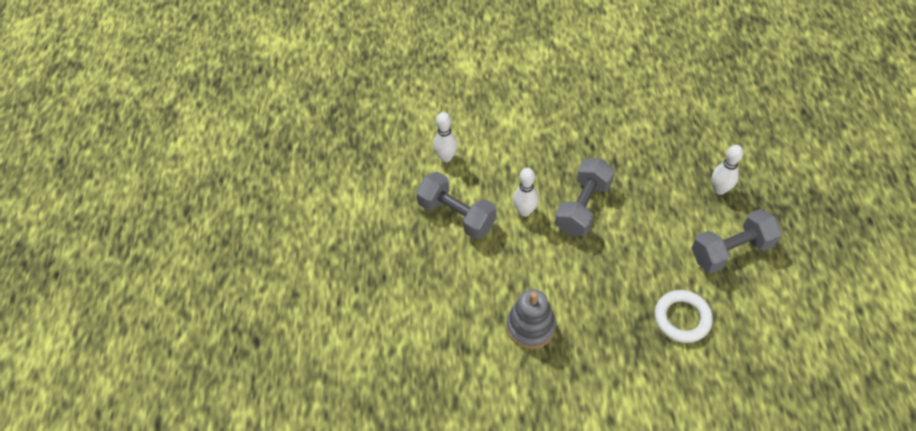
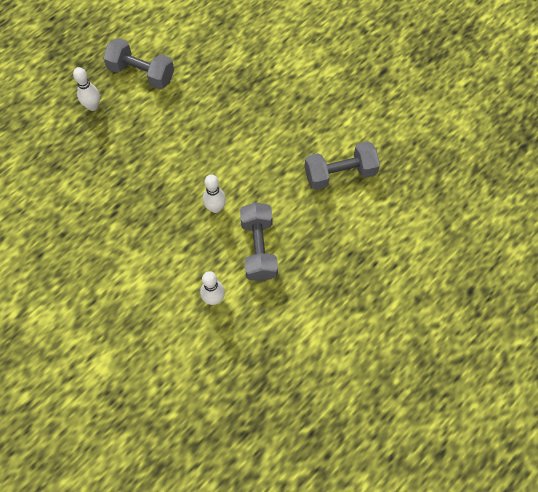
camera: 135 degrees left, 10 degrees up
(530, 326) = (299, 142): grey stacking toy -> none
(583, 207) = (179, 175): grey dumbbell -> grey dumbbell (340, 173)
(682, 318) = (217, 70): white ring -> none

